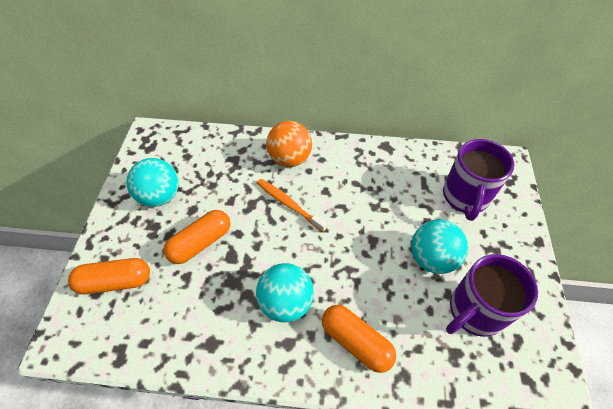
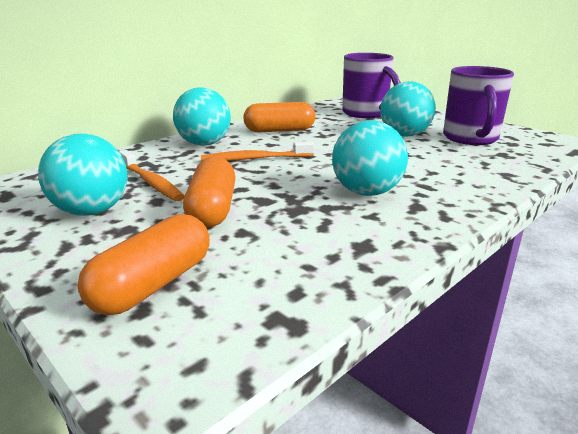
camera: 50 degrees left, 30 degrees down
(211, 187) = (151, 182): none -> orange toothbrush
(290, 158) = (204, 144): orange ball -> turquoise ball
(356, 342) = (451, 179): orange capsule -> orange capsule (279, 130)

